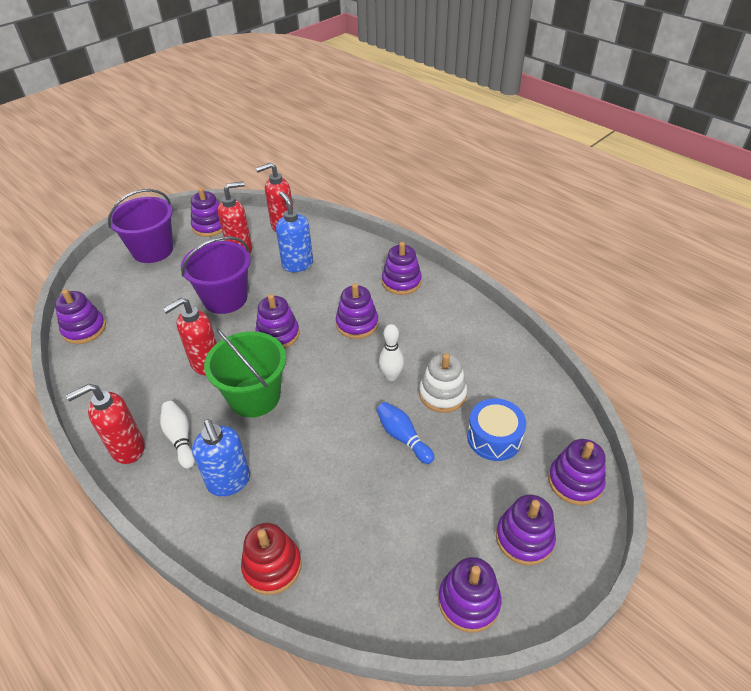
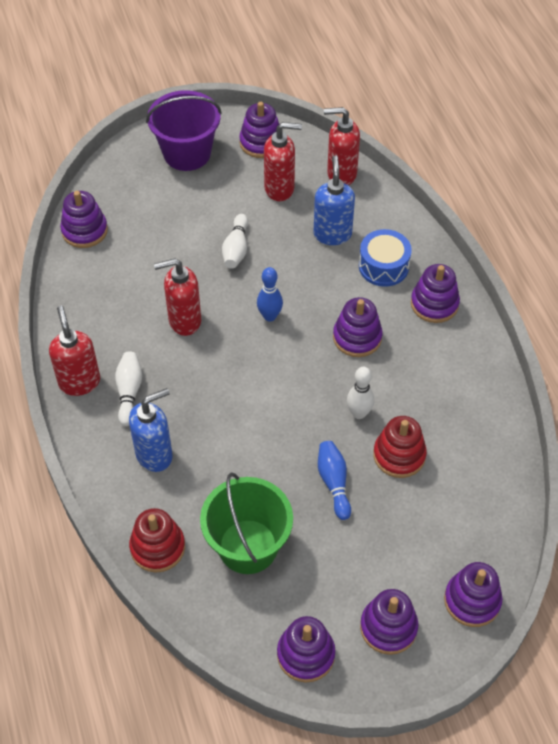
camera: 25 degrees right, 10 degrees up
(127, 448) = (79, 382): red soap dispenser -> red soap dispenser turned 75 degrees clockwise
(225, 298) = (236, 249): purple bucket -> white bowling pin
(229, 482) = (154, 455): blue soap dispenser -> blue soap dispenser turned 120 degrees counterclockwise
(254, 397) = (215, 378): green bucket -> green bucket (248, 546)
(278, 334) = (270, 316): purple stacking toy -> blue bowling pin
(442, 394) = (399, 455): white stacking toy -> red stacking toy
(494, 438) = (422, 523): blue drum -> blue drum (383, 266)

